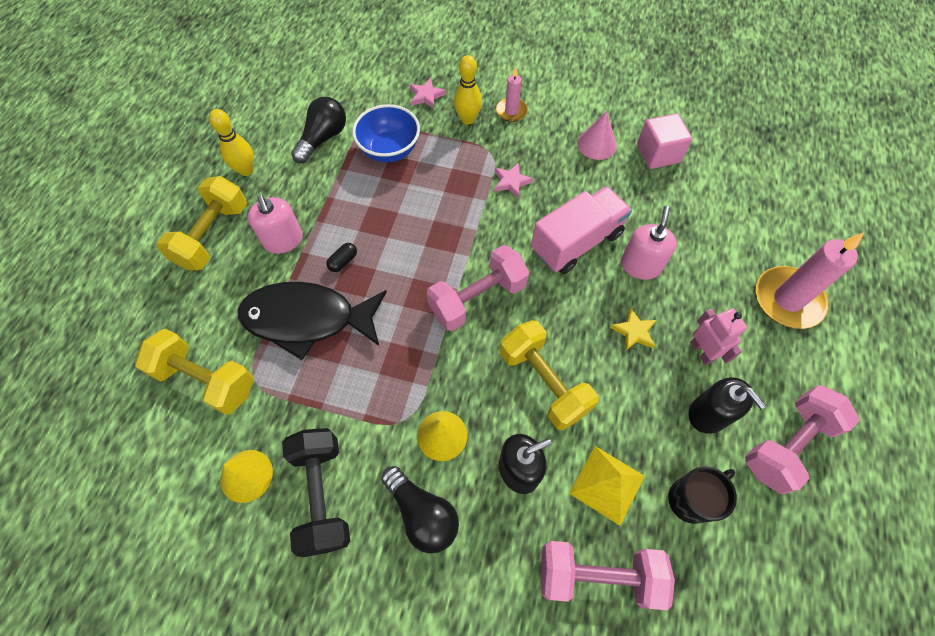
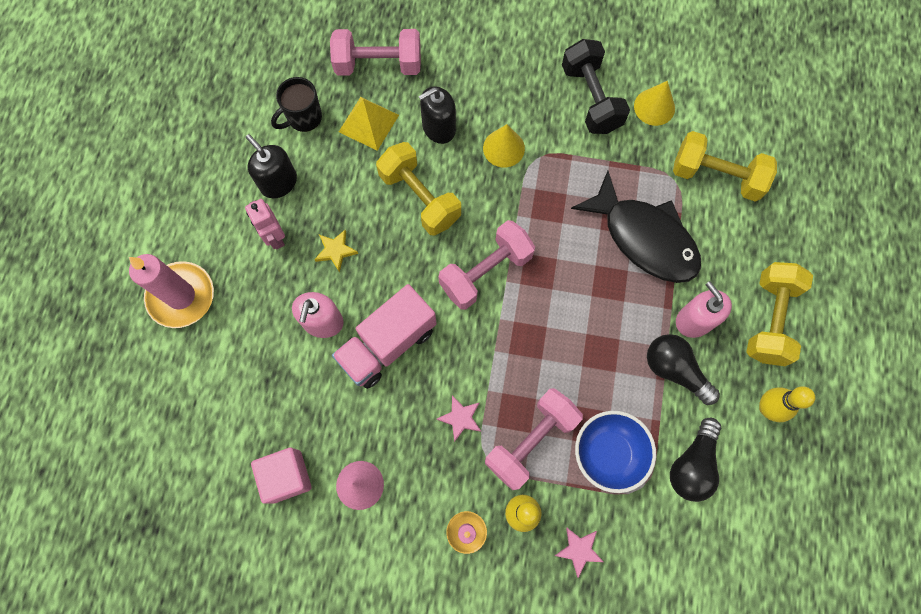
camera: 175 degrees right, 10 degrees up
(307, 319) = (644, 238): black fish -> black fish turned 45 degrees clockwise
(343, 261) = (626, 301): black capsule -> none
(422, 514) = (511, 92): black light bulb -> black light bulb (674, 370)
(787, 445) = (217, 164): pink dumbbell -> pink dumbbell (531, 441)

